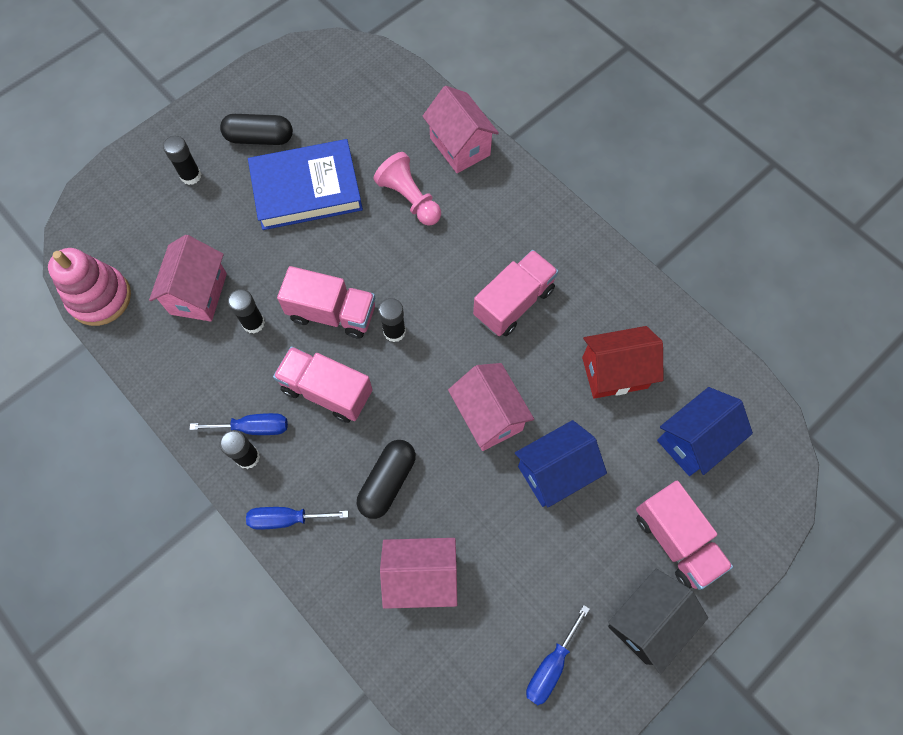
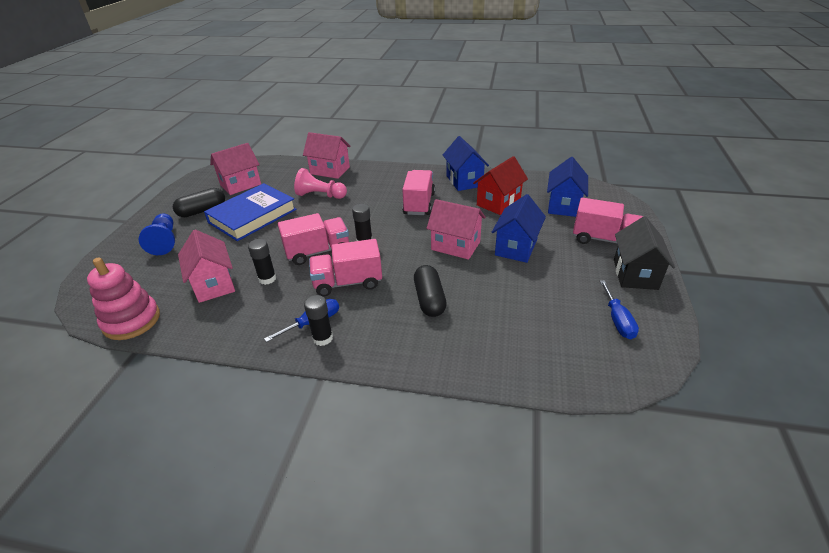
camera: 35 degrees left, 30 degrees down
(191, 176) = (164, 241): black glue stick -> blue pawn
(286, 519) = (381, 352): blue screwdriver -> none
(421, 576) = (499, 327): pink house -> pink house (240, 185)
(613, 293) = (464, 181): none -> blue house

